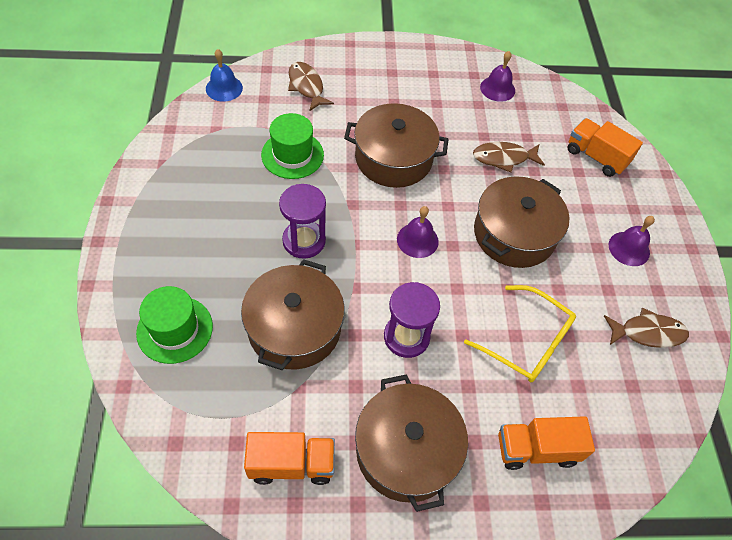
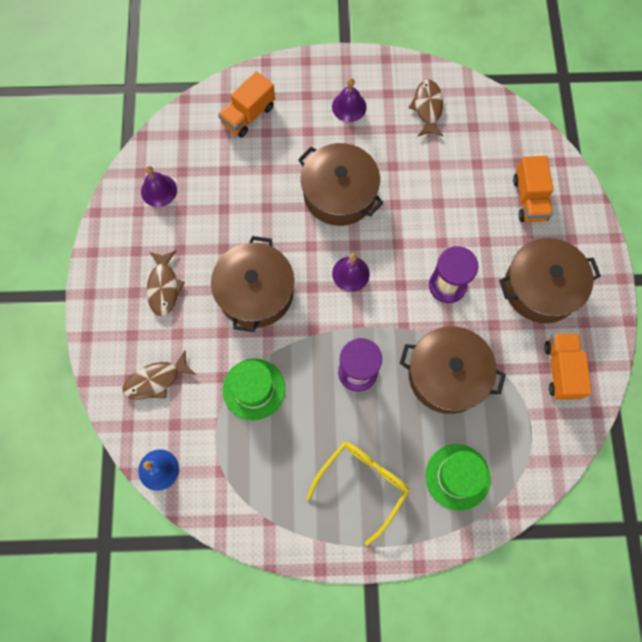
camera: 85 degrees left, 15 degrees up
(504, 158) = (252, 193): brown fish -> brown fish (164, 287)
(527, 342) = (443, 195): yellow glasses -> yellow glasses (363, 484)

